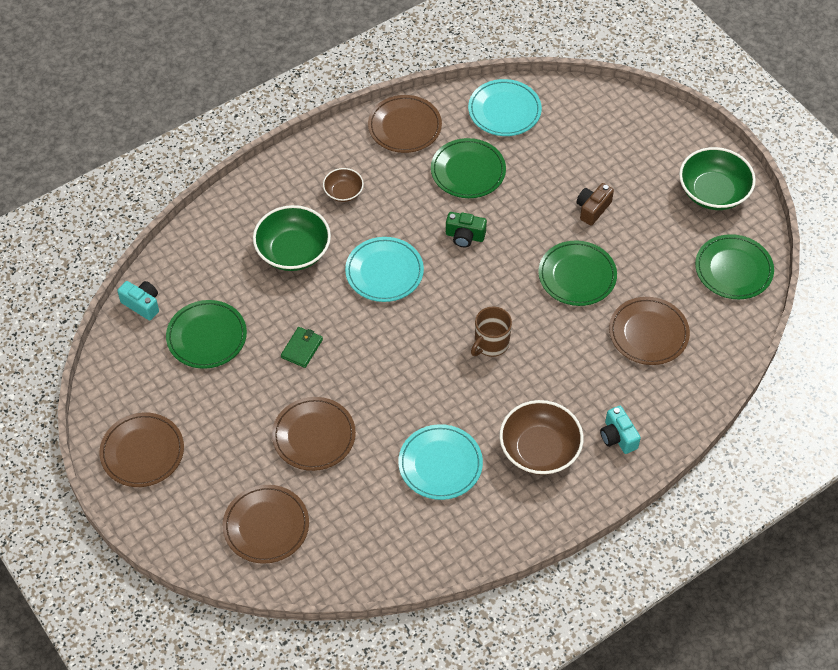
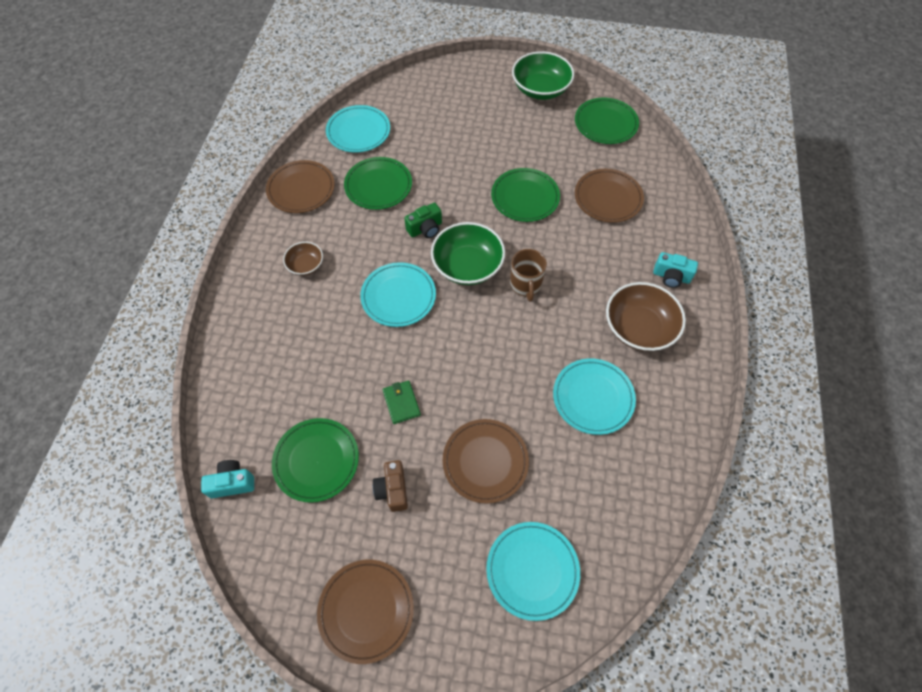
camera: 45 degrees left, 5 degrees up
(266, 526) = (532, 570): brown plate -> turquoise plate
(293, 251) = (314, 336): green bowl -> green bowl (467, 266)
(592, 209) = (485, 150): brown camera -> brown camera (393, 490)

